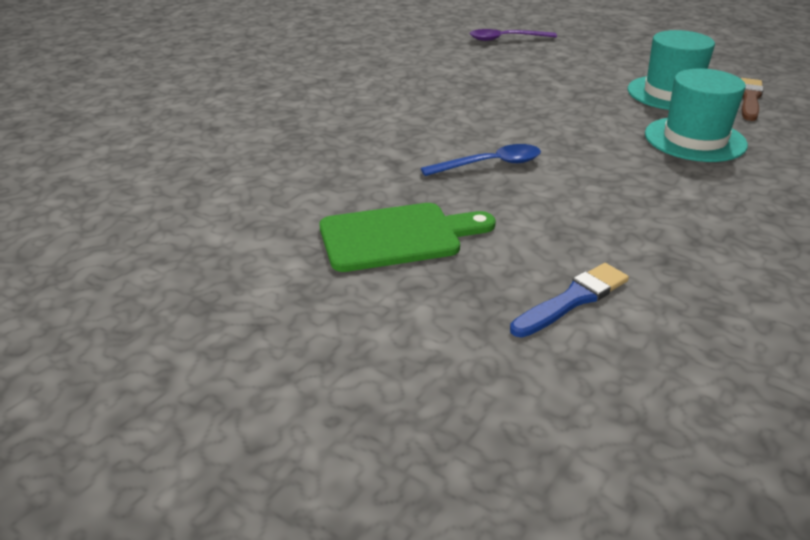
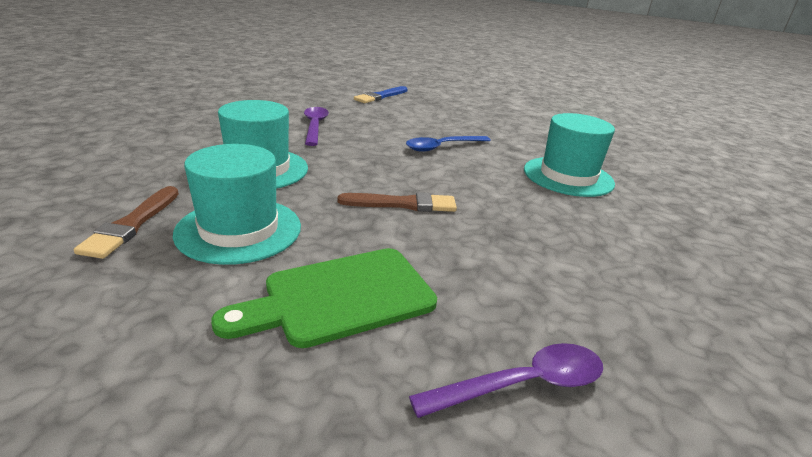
camera: 165 degrees right, 5 degrees down
(367, 124) = (568, 176): none -> turquoise hat
(397, 236) = (476, 114): green cutting board -> green cutting board (340, 297)
(549, 105) = (403, 204): none -> brown brush
(667, 204) = (315, 126): none -> purple spoon

